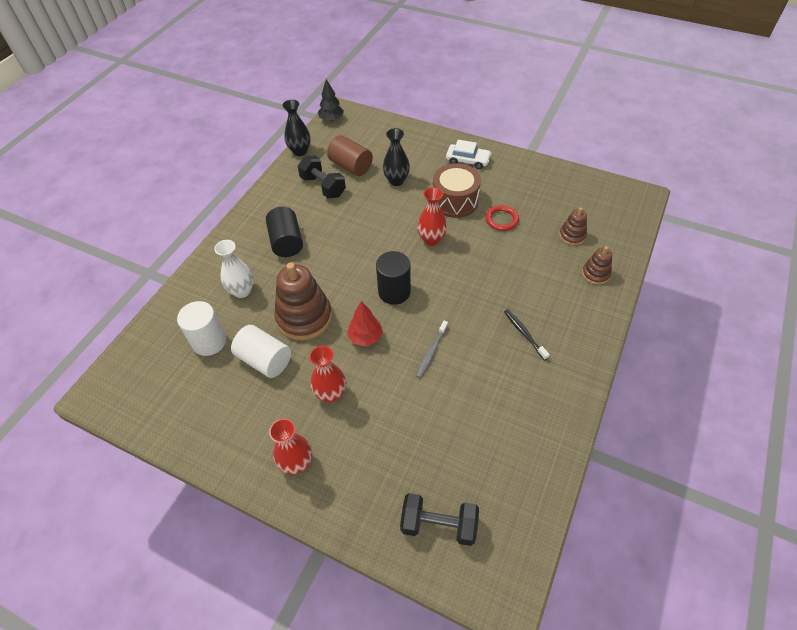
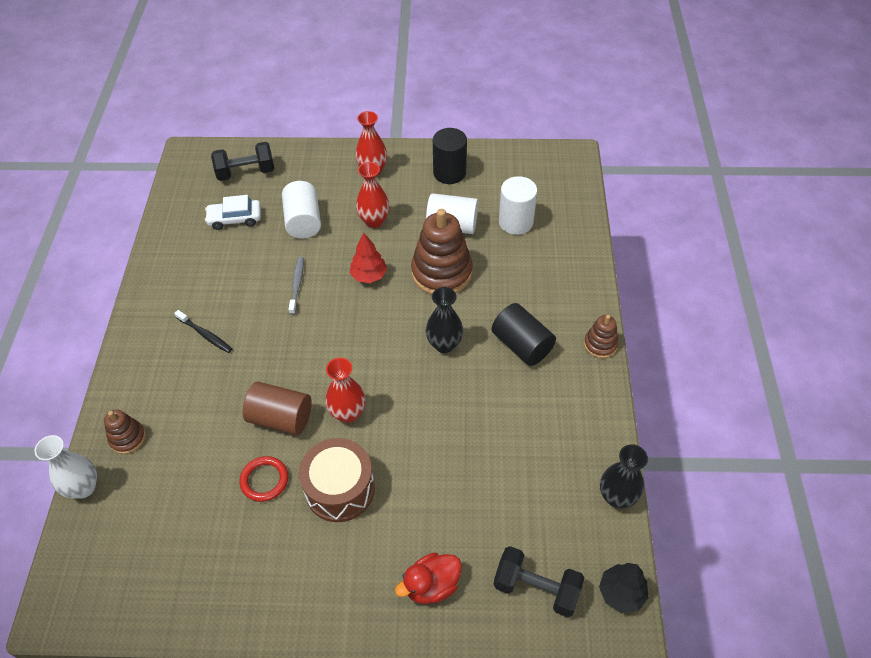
camera: 155 degrees right, 0 degrees up
(242, 291) = (525, 275): white vase -> white vase (84, 487)
(323, 186) = (536, 443): black dumbbell -> black dumbbell (536, 588)
(351, 166) = (521, 497): brown cylinder -> brown cylinder (281, 418)
(394, 292) = (362, 331): black cylinder -> black cylinder (449, 173)
(396, 180) = (440, 495): black vase -> black vase (444, 344)
(399, 422) = (303, 221): none -> white cylinder
(423, 147) = (431, 585): none -> red duck
(467, 160) = (348, 583): white car -> white car (235, 219)
(572, 236) = (162, 488): brown stacking toy -> brown stacking toy (600, 344)

